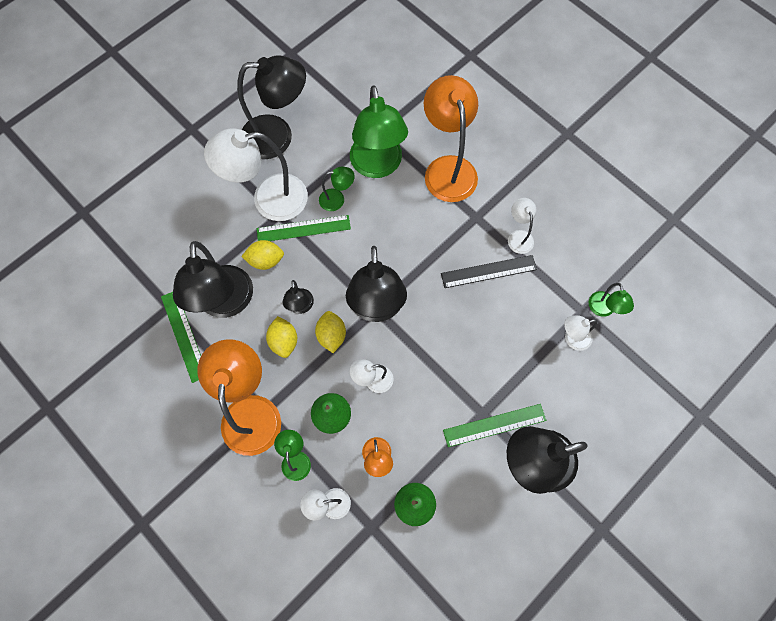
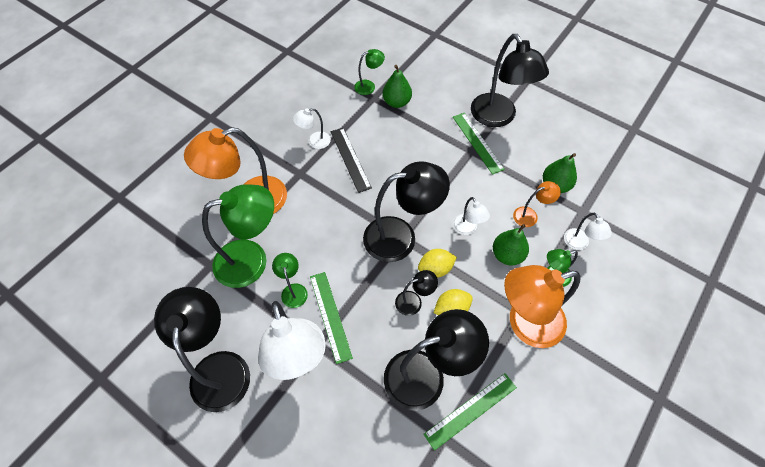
camera: 100 degrees left, 10 degrees down
(265, 260) = (371, 346): yellow lemon -> none
(572, 339) = (396, 102): white lamp -> green pear

